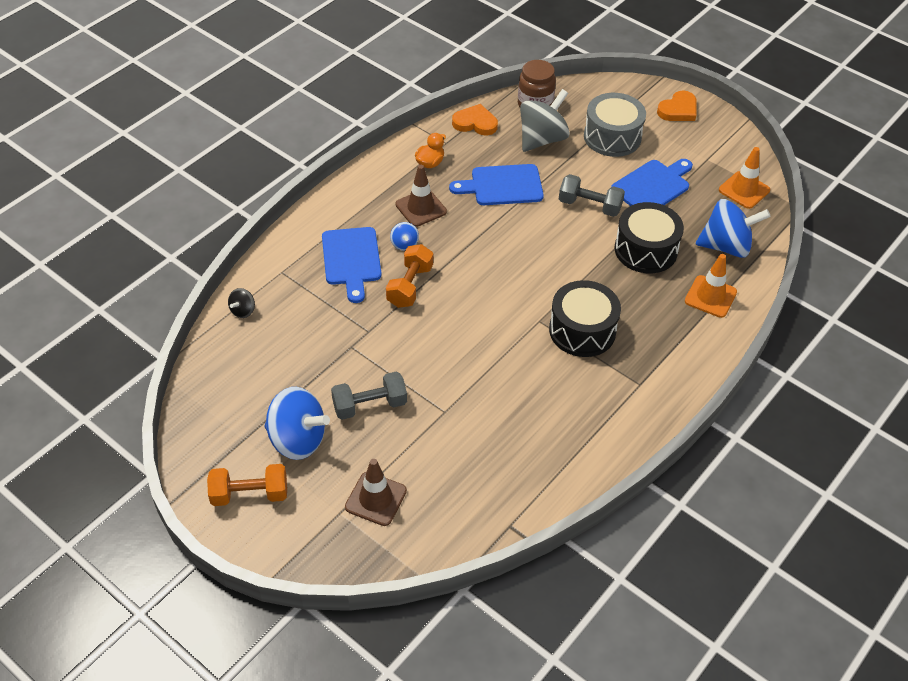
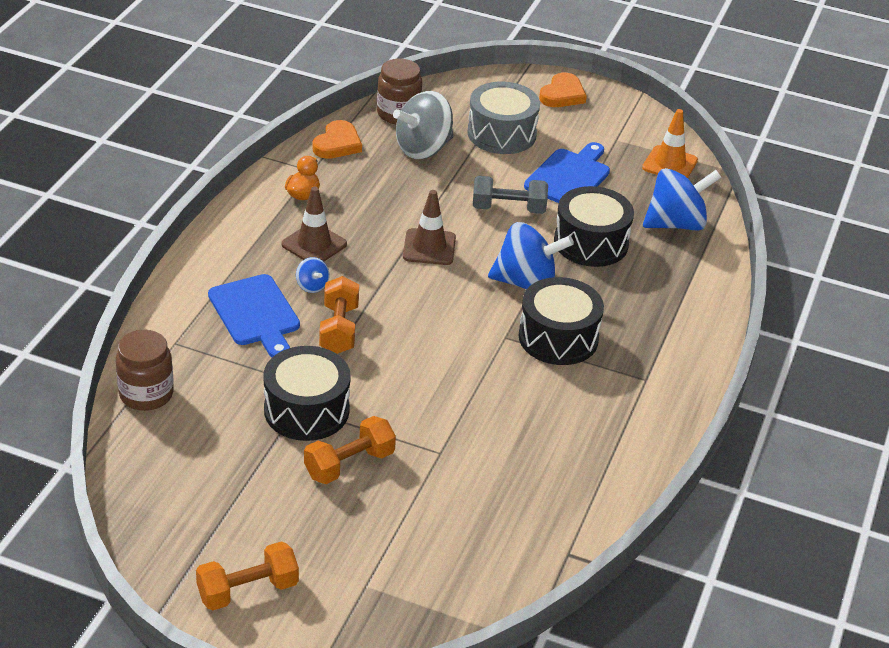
camera: 20 degrees left, 10 degrees down
(243, 311) = (146, 394): black spinning top -> brown jar
(297, 440) = (279, 519): blue spinning top -> blue spinning top (526, 283)
(356, 351) = (306, 410): none -> black drum
(369, 405) = (349, 464): grey dumbbell -> orange dumbbell
(376, 499) = (402, 561): brown traffic cone -> brown traffic cone (429, 247)
(475, 123) = (337, 144): orange heart -> orange heart turned 120 degrees clockwise
(502, 185) = (399, 204): blue cutting board -> none
(542, 139) = (423, 149): grey spinning top -> grey spinning top turned 150 degrees counterclockwise
(710, 296) = (682, 277): orange traffic cone -> none

